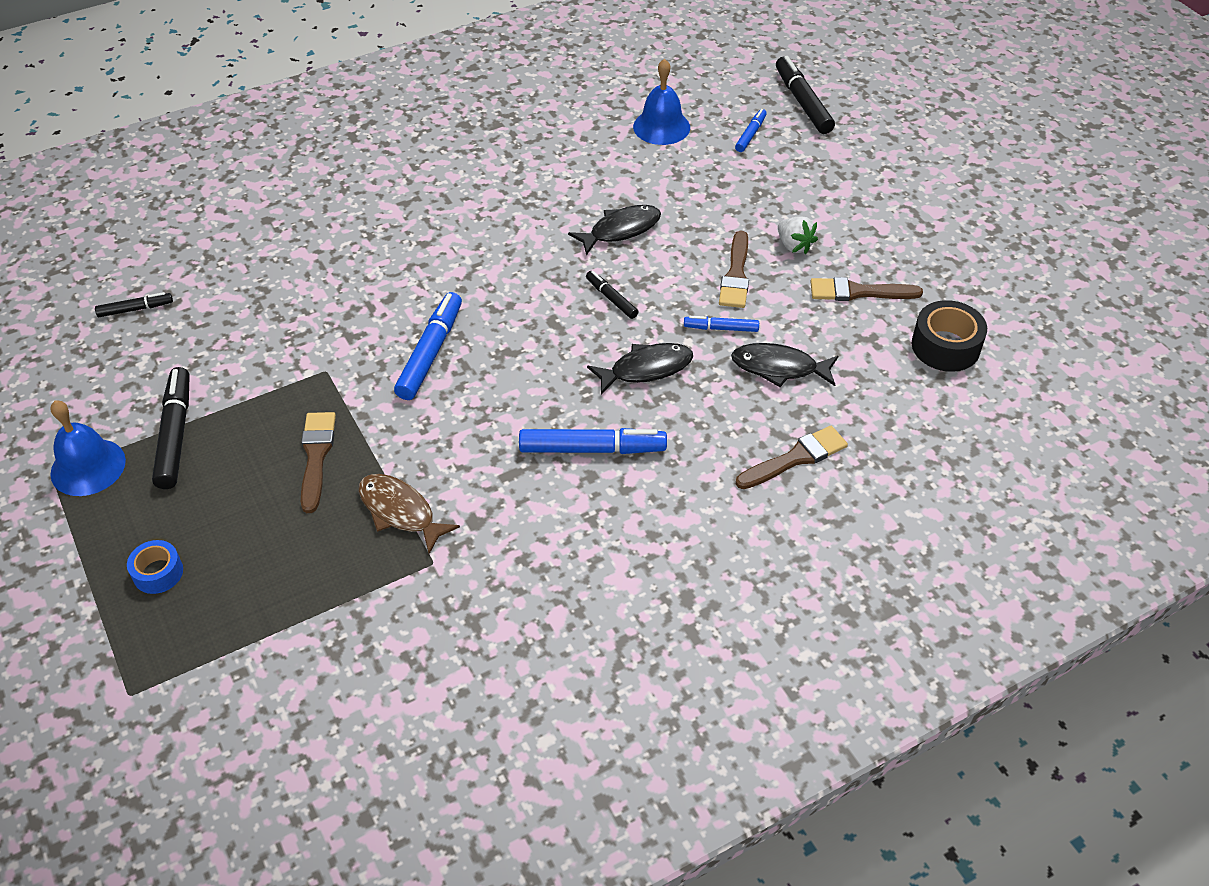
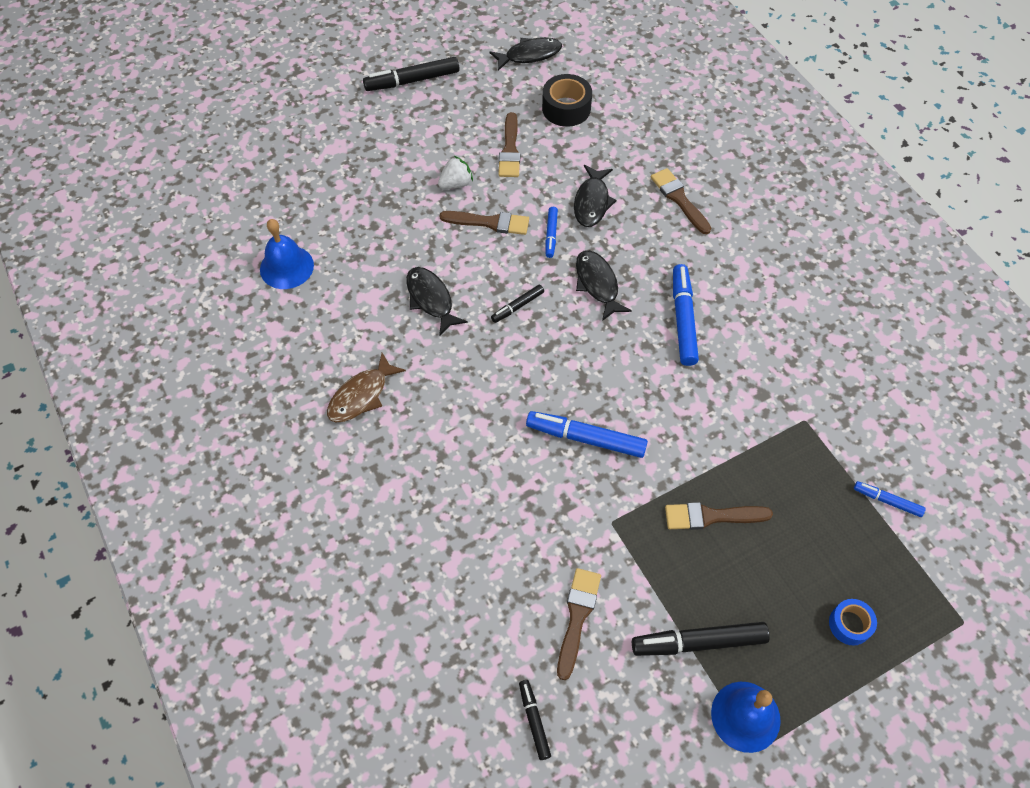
camera: 90 degrees left, 10 degrees up
(227, 341) = (577, 617): none -> brown brush
(400, 512) = (761, 446): brown fish -> brown fish (361, 395)
(750, 134) = (307, 203): blue marker -> blue marker (887, 501)
(802, 102) = (266, 164): black marker -> black marker (412, 81)
(1040, 311) = (529, 55): none -> black fish

